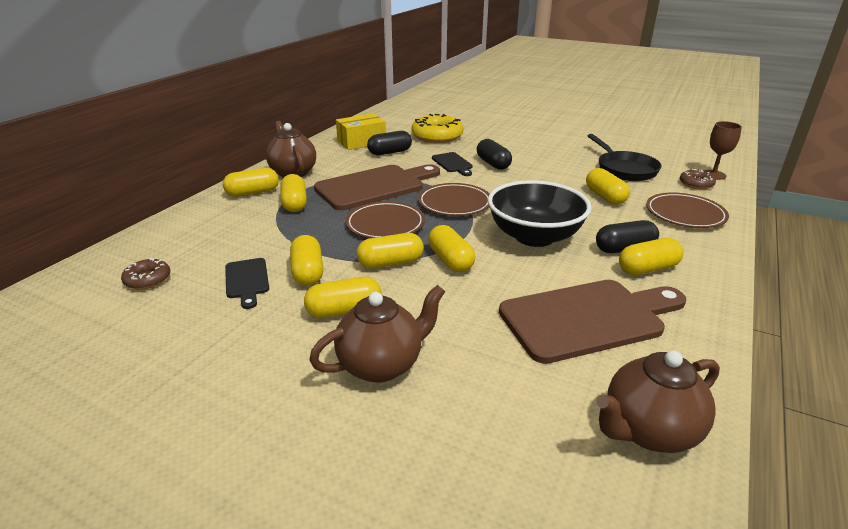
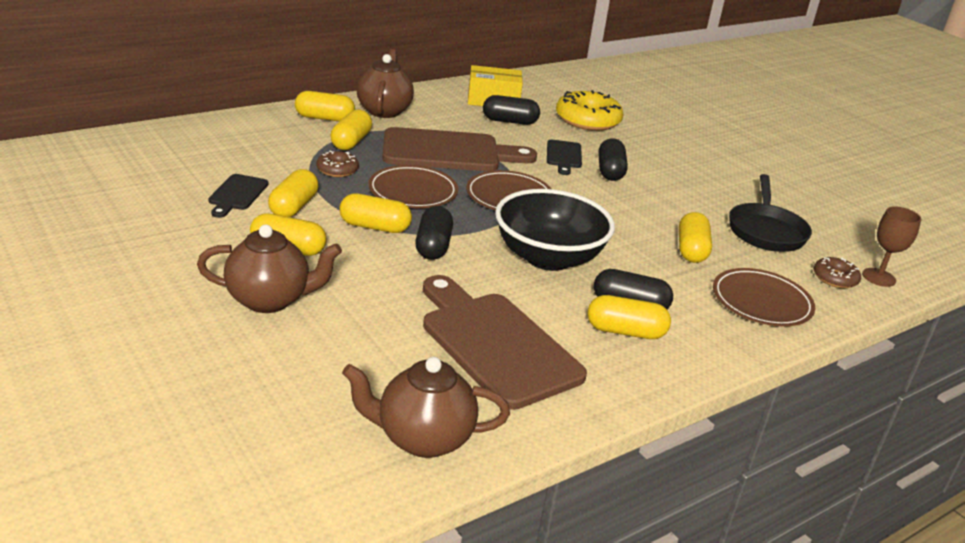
camera: 25 degrees right, 0 degrees up
(147, 279) = (163, 164): brown donut -> brown donut (337, 169)
(450, 260) = (433, 246): yellow capsule -> black capsule
(588, 318) = (495, 344): brown cutting board -> brown cutting board turned 135 degrees counterclockwise

